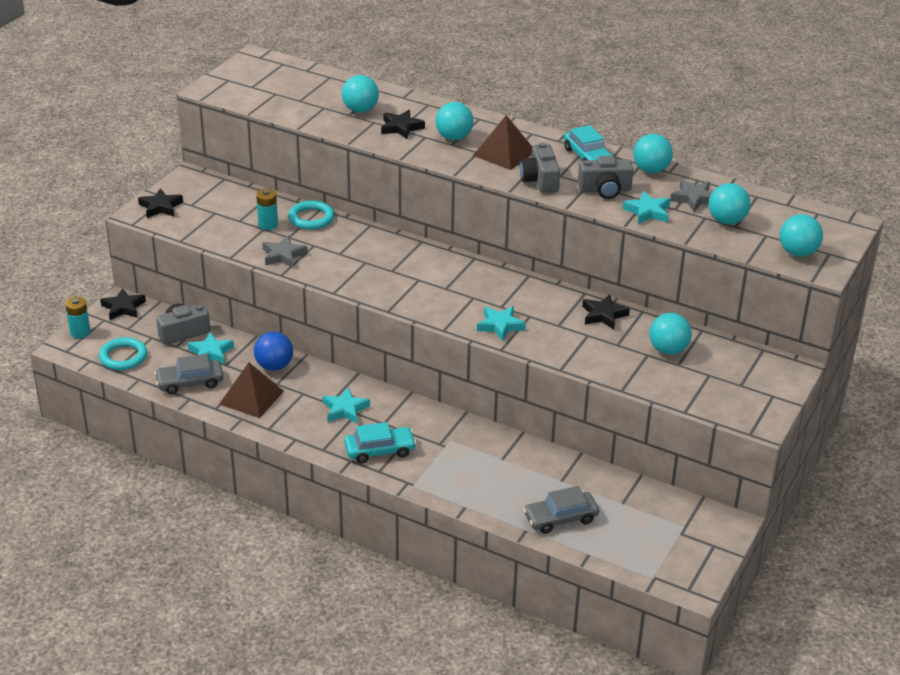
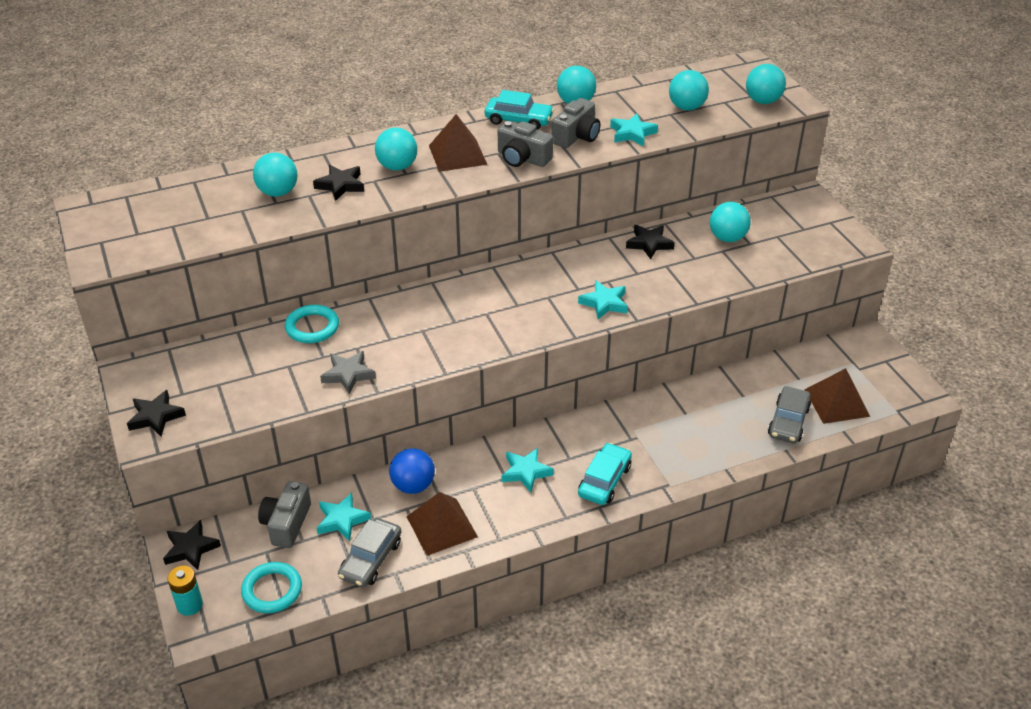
camera: 50 degrees left, 5 degrees up
(268, 224) = (285, 359): turquoise battery -> none
(619, 537) = (836, 402): none -> brown pyramid
(694, 198) = (639, 105): grey star -> none

